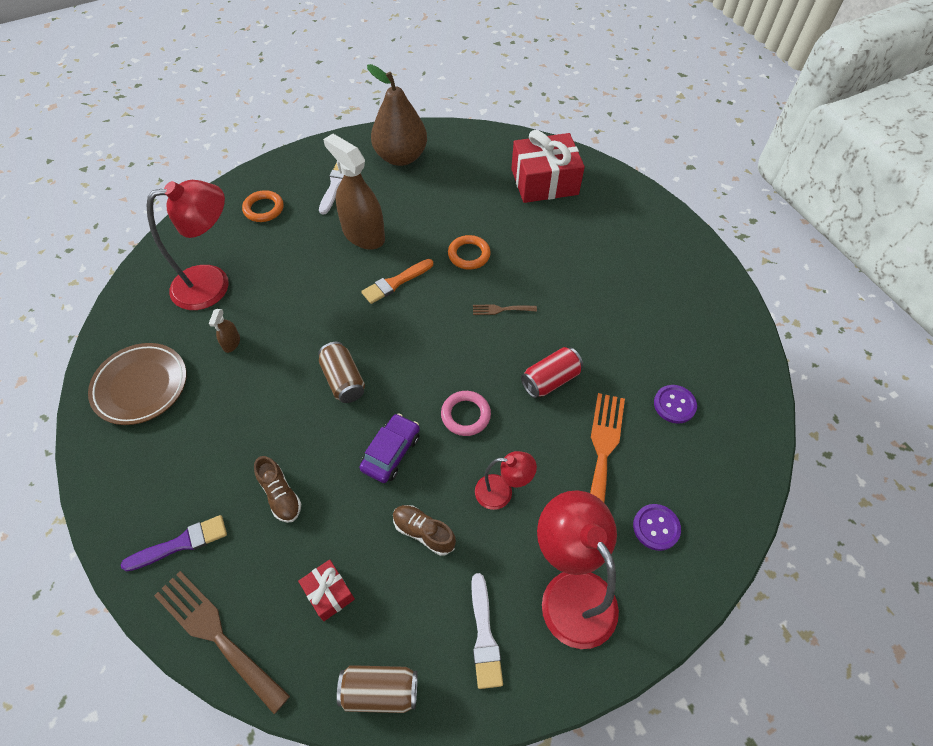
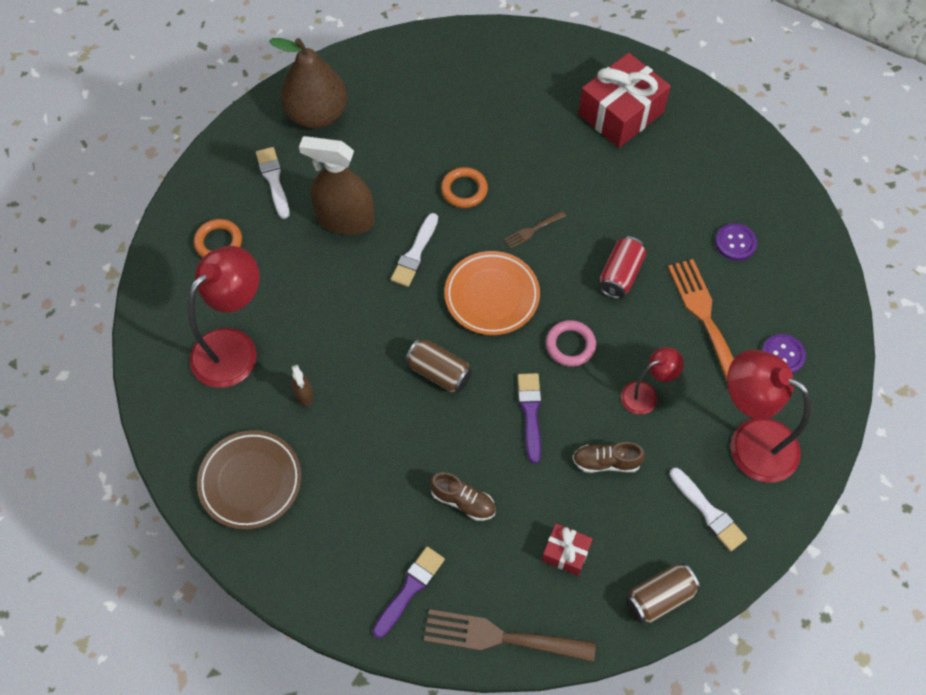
camera: 30 degrees left, 5 degrees up
(391, 452) = (530, 412): purple car -> purple brush
(395, 282) = (415, 253): orange brush -> white brush
(430, 343) = (492, 296): none -> orange plate
(544, 182) = (482, 75): red gift -> red gift (621, 113)

